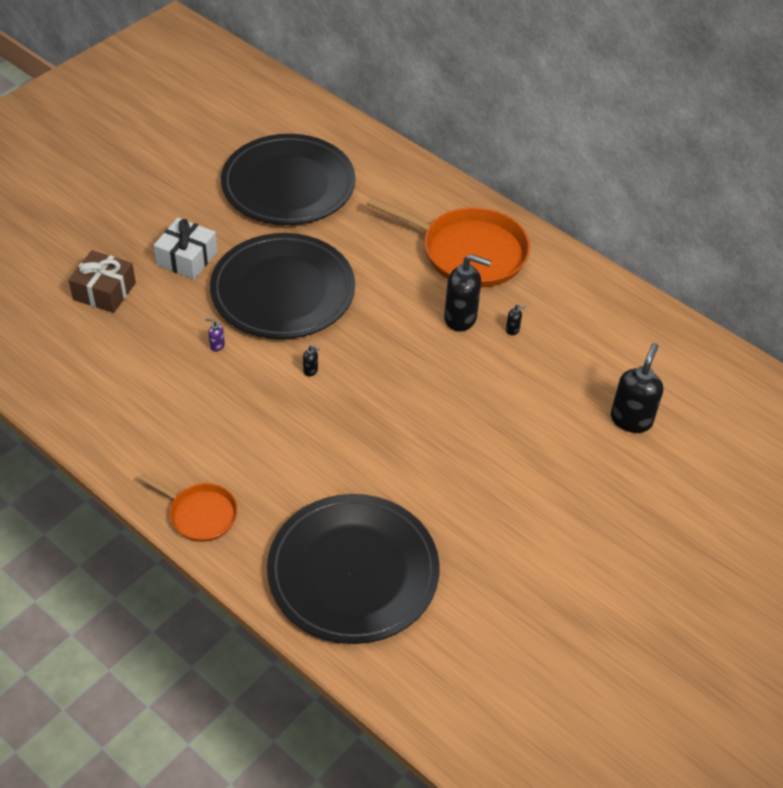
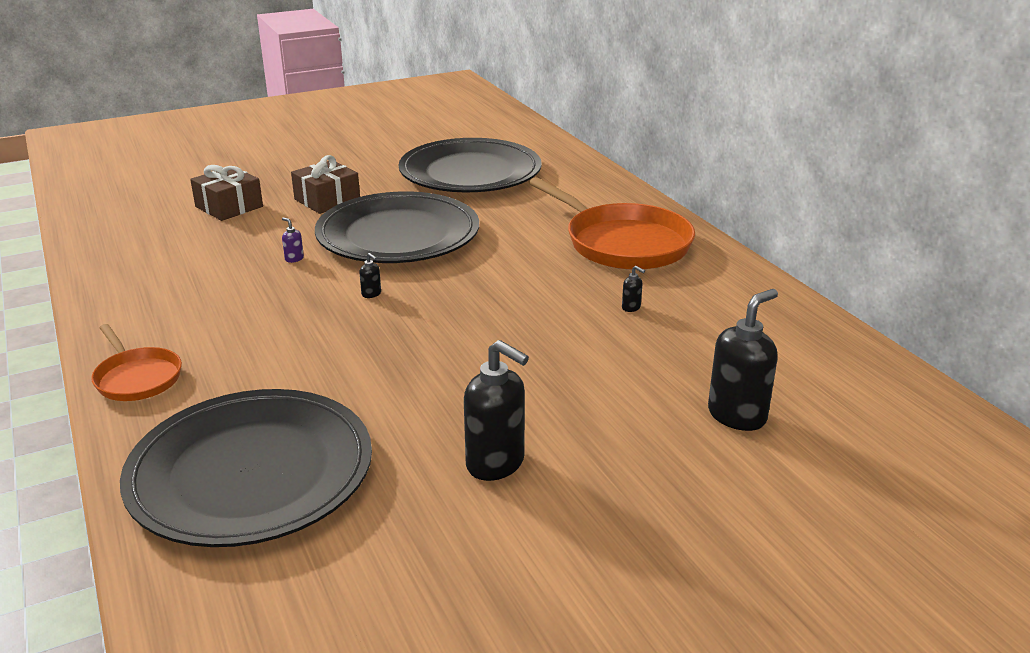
camera: 25 degrees right, 20 degrees down
(187, 258) = (327, 200): white gift -> brown gift
(461, 318) = (575, 288): black soap dispenser -> black soap dispenser (496, 463)

